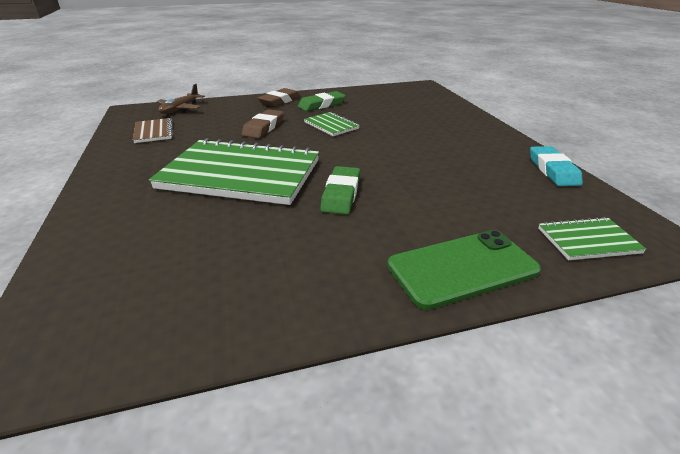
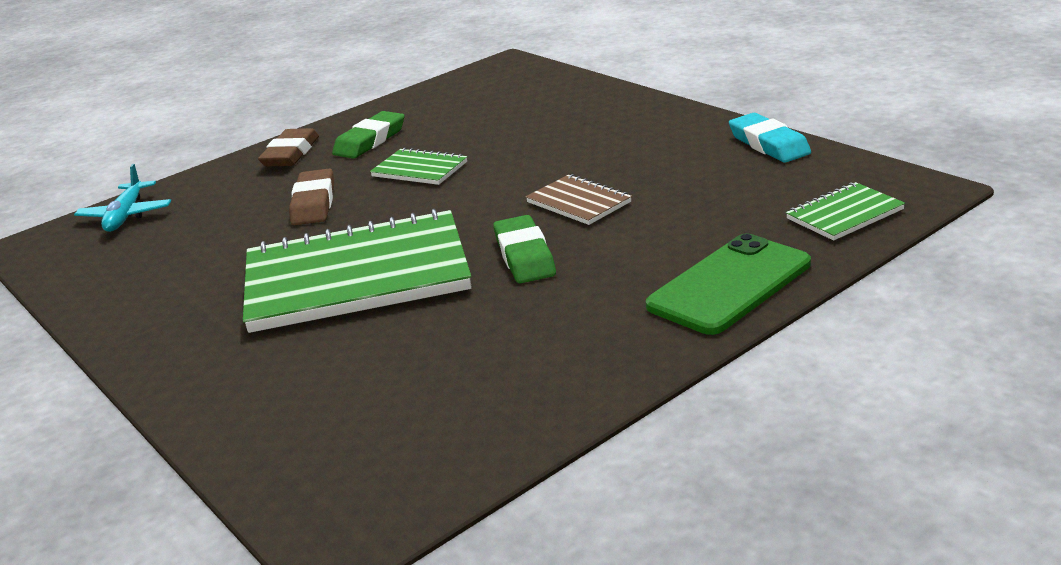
camera: 20 degrees left, 5 degrees down
(154, 132) = (132, 264): brown notebook -> brown notebook (578, 202)
(180, 109) = (126, 216): brown plane -> turquoise plane

